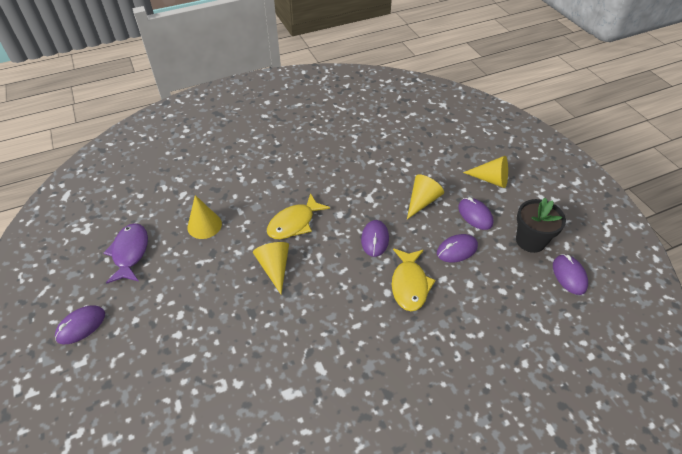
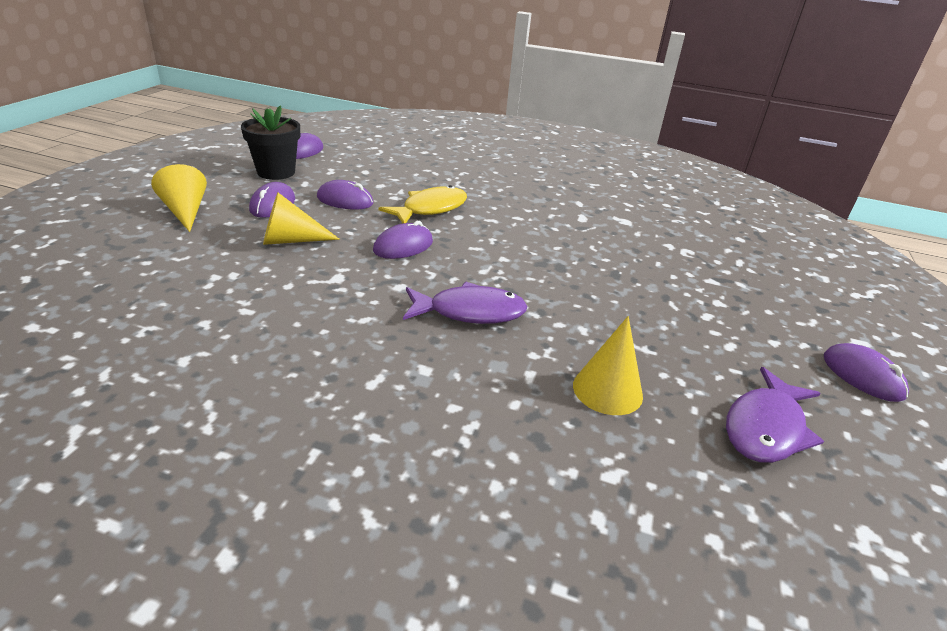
camera: 140 degrees left, 15 degrees down
(81, 326) = (862, 376): purple mouse -> purple mouse turned 60 degrees clockwise
(274, 268) = (550, 289): yellow cone -> none
(294, 223) = (470, 312): yellow fish -> purple fish

